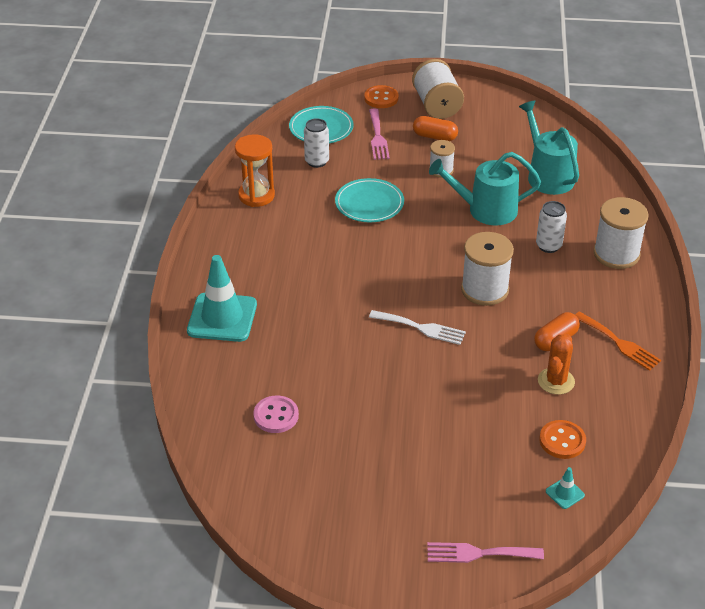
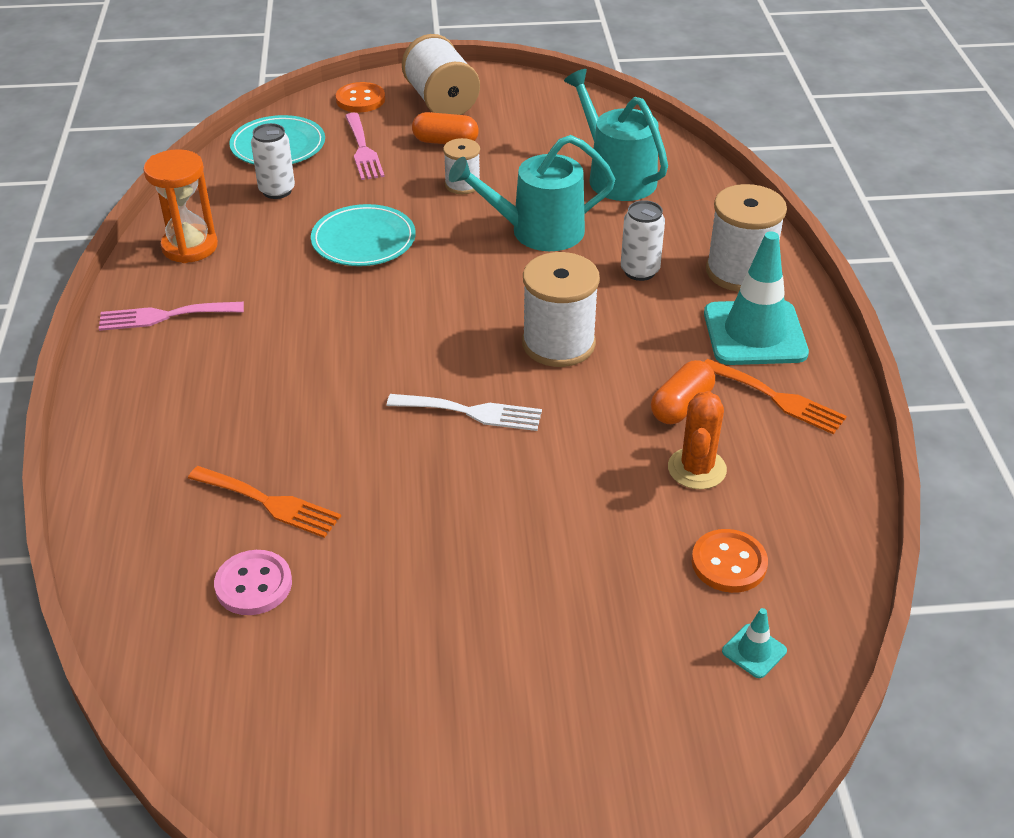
camera: 10 degrees left, 0 degrees up
(222, 318) = (149, 434): turquoise traffic cone -> turquoise traffic cone (754, 333)
(290, 369) = (269, 503): none -> orange fork
(478, 553) = (635, 781): pink fork -> pink fork (164, 316)

